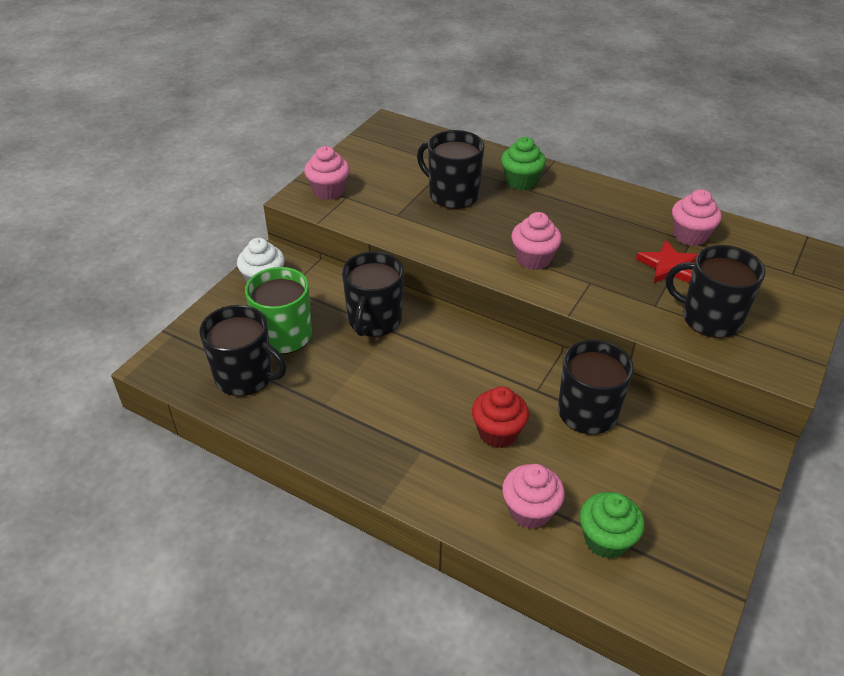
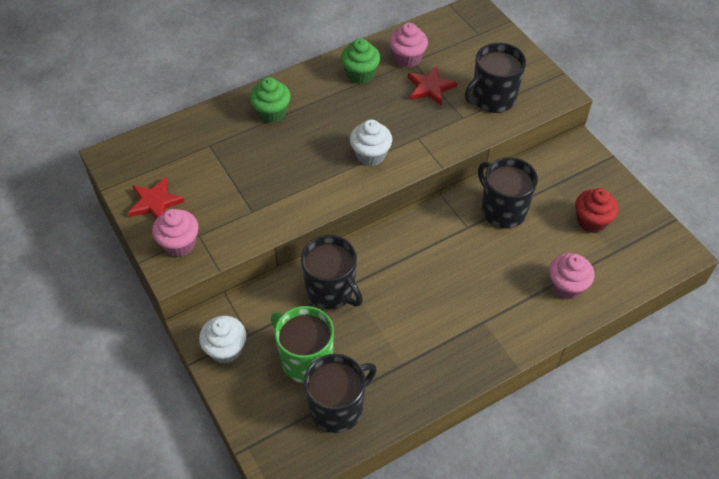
camera: 60 degrees left, 10 degrees up
(361, 162) = (155, 202): none -> red star
(452, 195) = (254, 163): black mug -> none
(498, 432) = (493, 269): red cupcake -> red cupcake (591, 221)
(533, 259) = (370, 155): pink cupcake -> white cupcake
(606, 539) = (607, 259): green cupcake -> green cupcake (360, 74)

